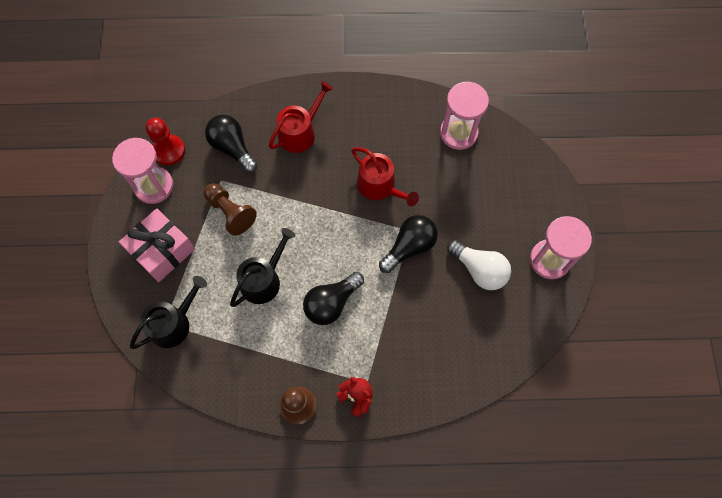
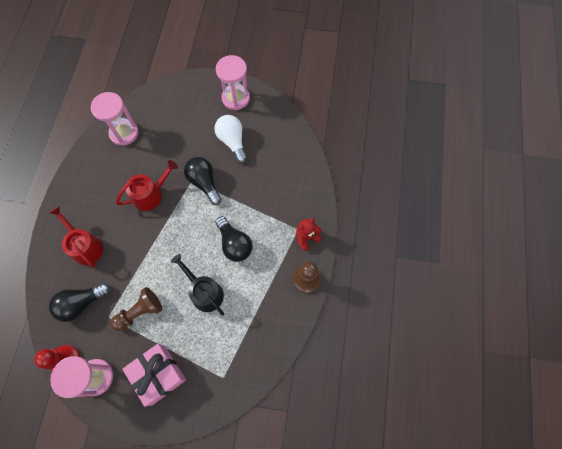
camera: 80 degrees left, 0 degrees up
(173, 323) = (224, 369): black watering can -> none
(479, 270) = (232, 141): white light bulb -> white light bulb turned 75 degrees counterclockwise

